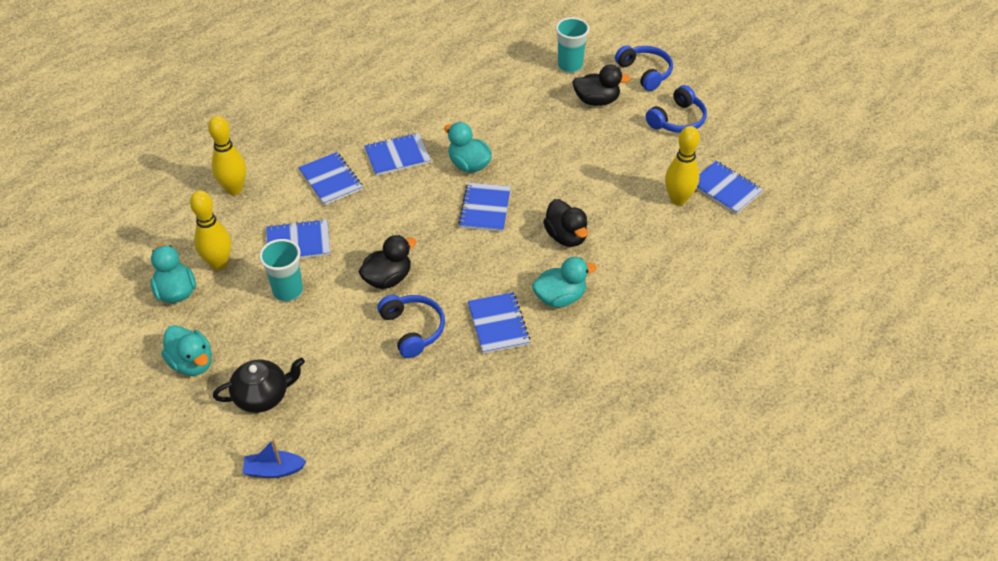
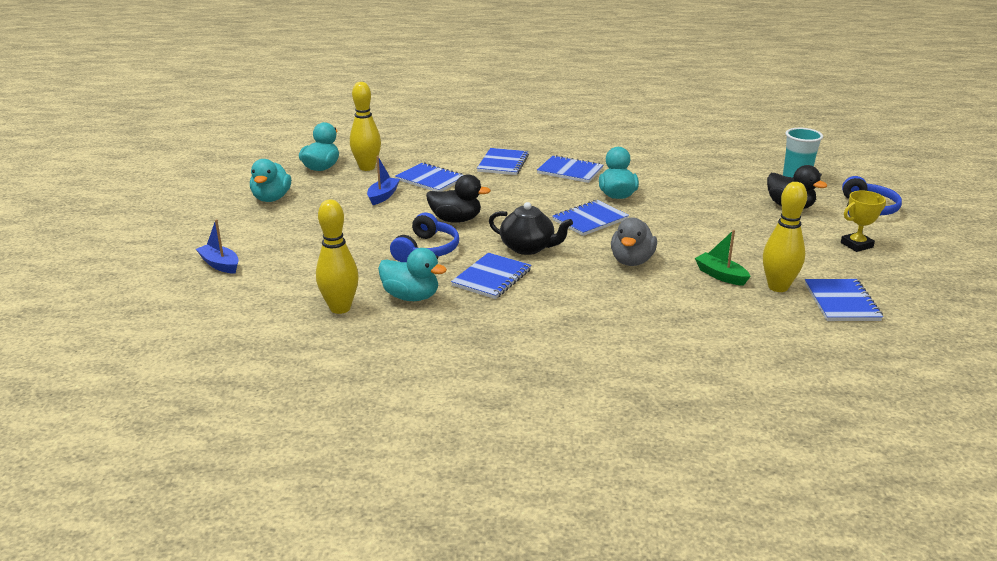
camera: 45 degrees right, 20 degrees down
(234, 189) = (435, 143): yellow bowling pin -> yellow bowling pin (340, 308)
(262, 396) = (279, 231): black teapot -> black teapot (528, 248)
(288, 291) = (383, 196): turquoise cup -> blue boat
(560, 297) = (567, 289): turquoise duck -> turquoise duck (411, 297)
(566, 236) = (631, 261): black duck -> grey duck
(635, 211) = (721, 275): none -> green boat
(677, 120) = (856, 245): blue headphones -> yellow trophy

